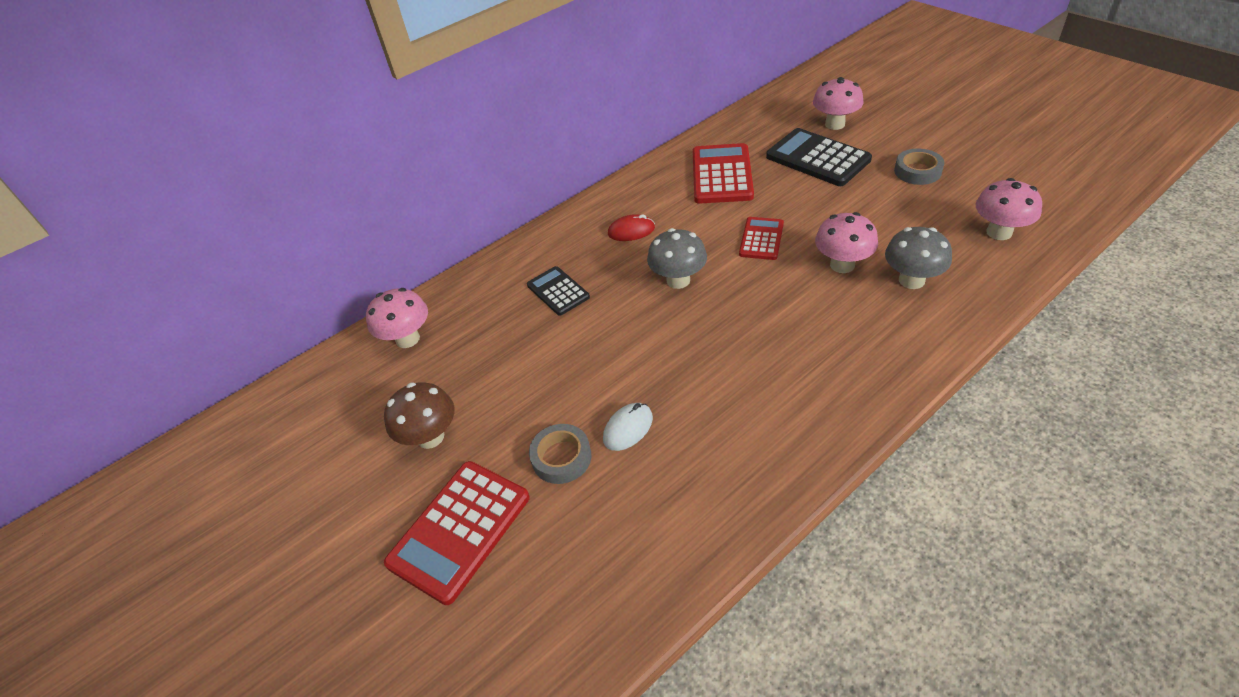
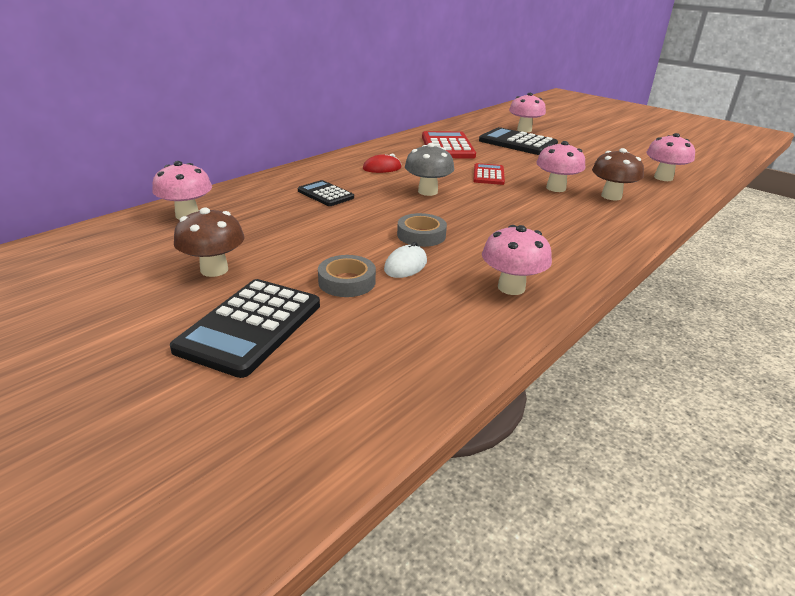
camera: 15 degrees left, 15 degrees down
(460, 530) = (250, 327): red calculator -> black calculator
(737, 469) = (511, 287): none -> pink mushroom
(911, 280) = (611, 196): grey mushroom -> brown mushroom
(917, 171) = (592, 151): grey tape -> grey tape (421, 235)

